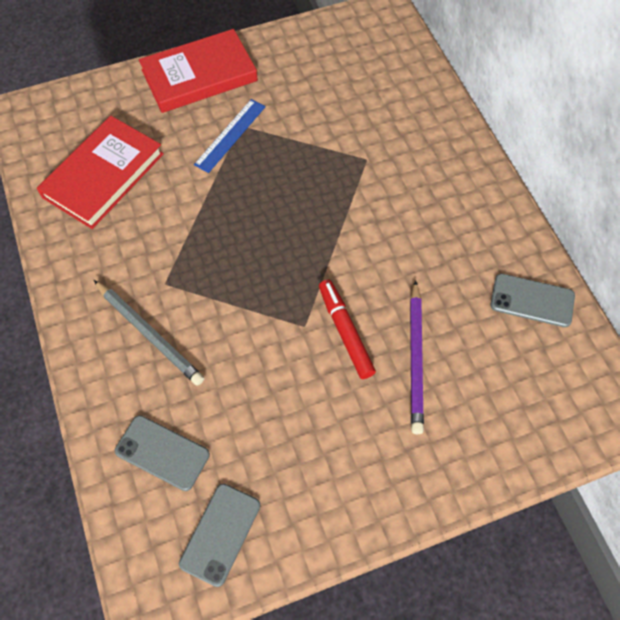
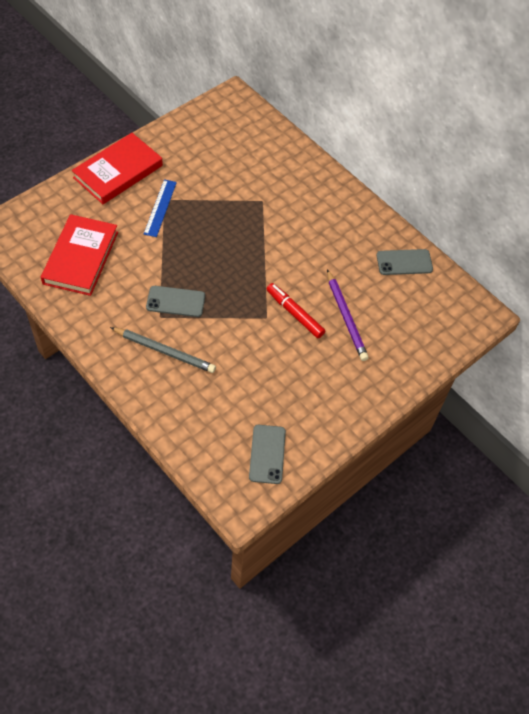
camera: 25 degrees left, 5 degrees down
(162, 453) = (208, 420): grey phone -> grey phone (175, 301)

